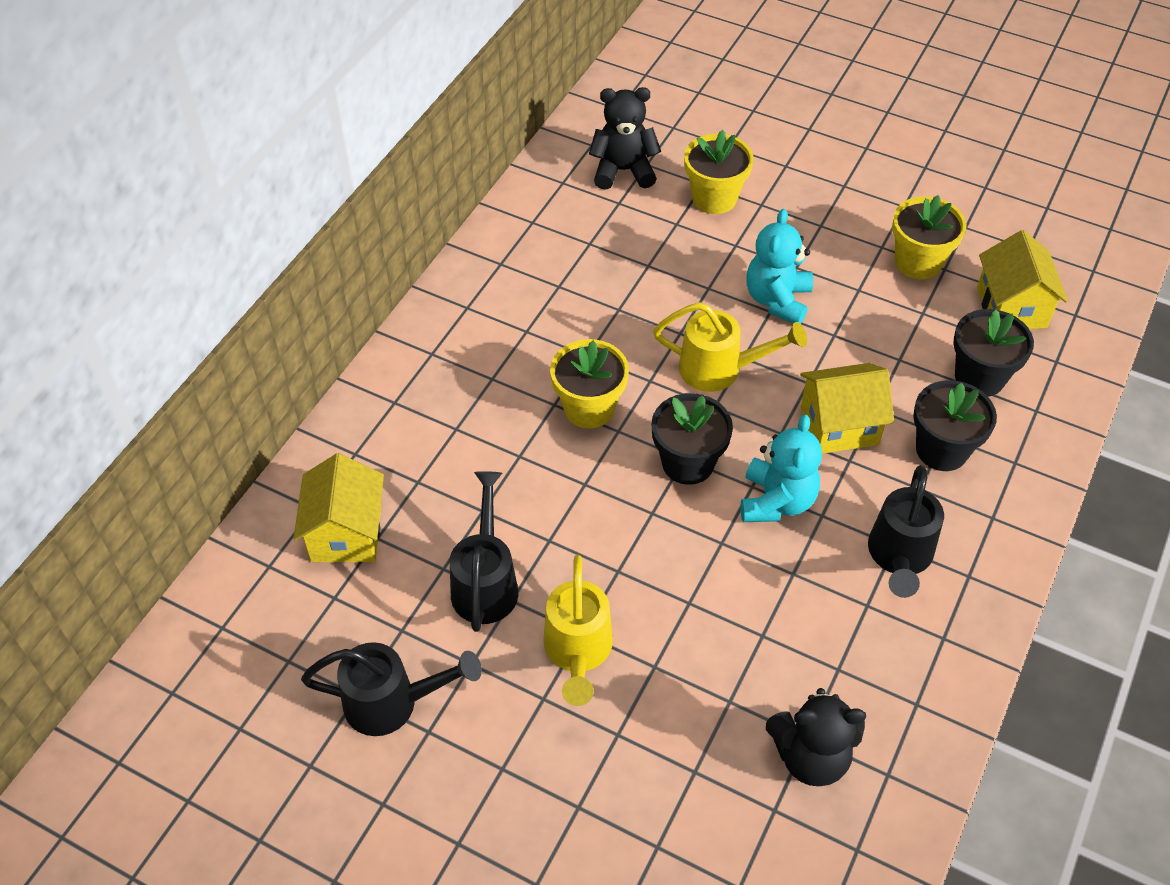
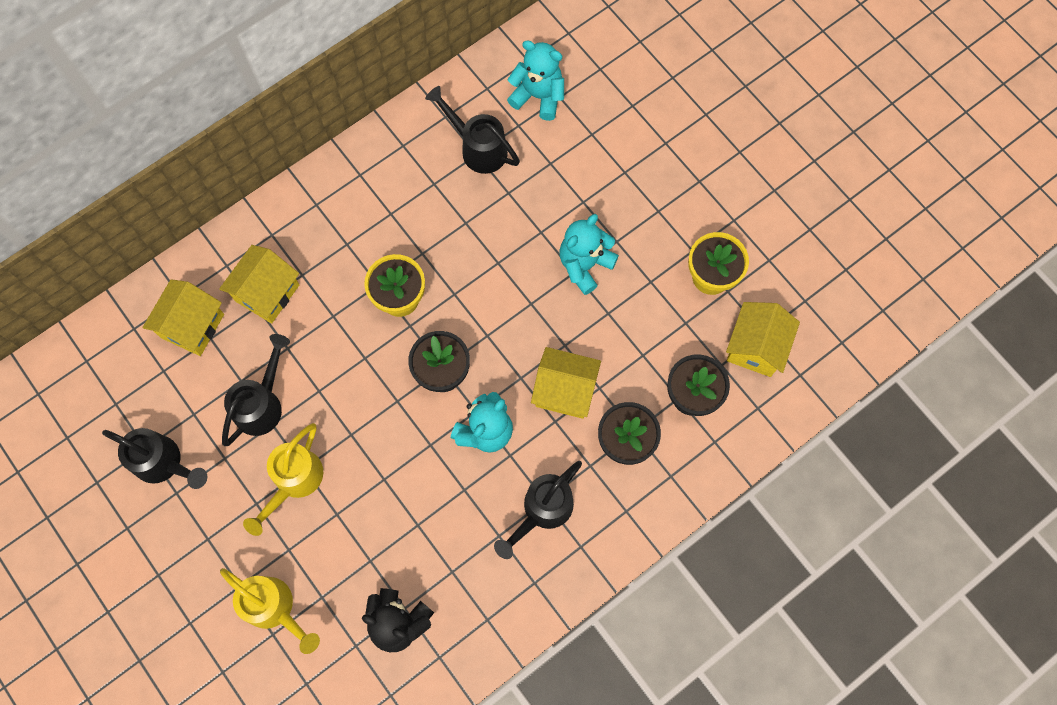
camera: 25 degrees right, 20 degrees up
(423, 462) = (267, 293): none -> yellow house
(587, 237) = (478, 148): none -> black watering can
(623, 171) = (538, 96): black teddy bear -> turquoise teddy bear
(714, 198) = (592, 151): yellow flower pot -> none
(720, 370) = (508, 307): yellow watering can -> yellow watering can (274, 608)

